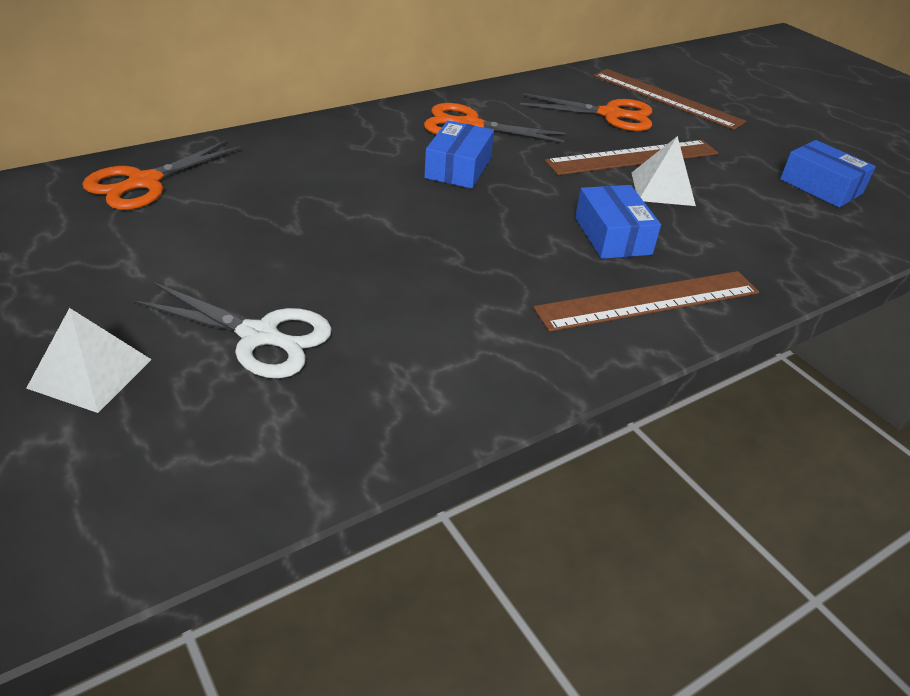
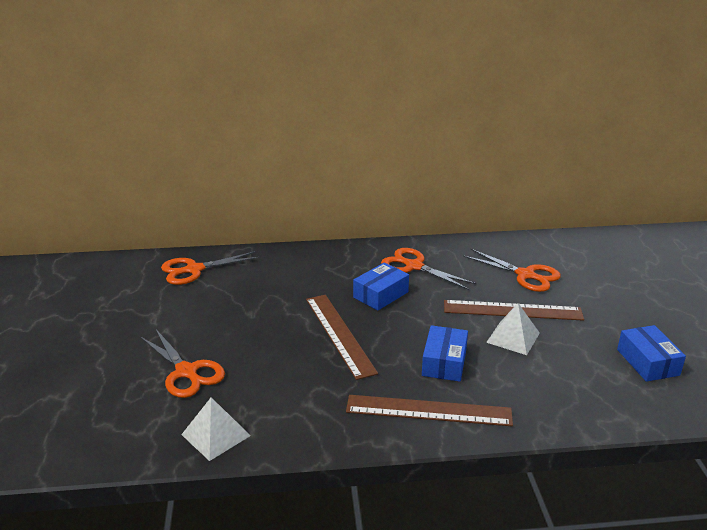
camera: 30 degrees right, 10 degrees down
(90, 373) = (97, 370): white pyramid -> white pyramid (215, 435)
(259, 336) = (186, 372): white scissors -> orange scissors
(666, 98) = (584, 269): brown ruler -> brown ruler (339, 334)

